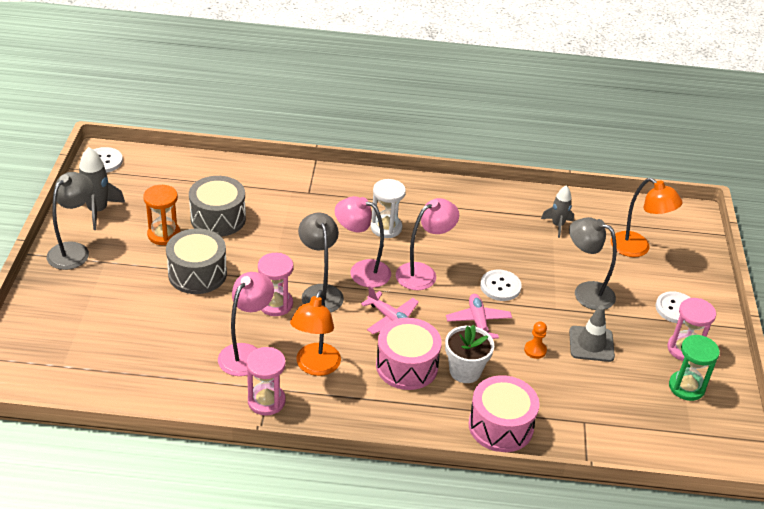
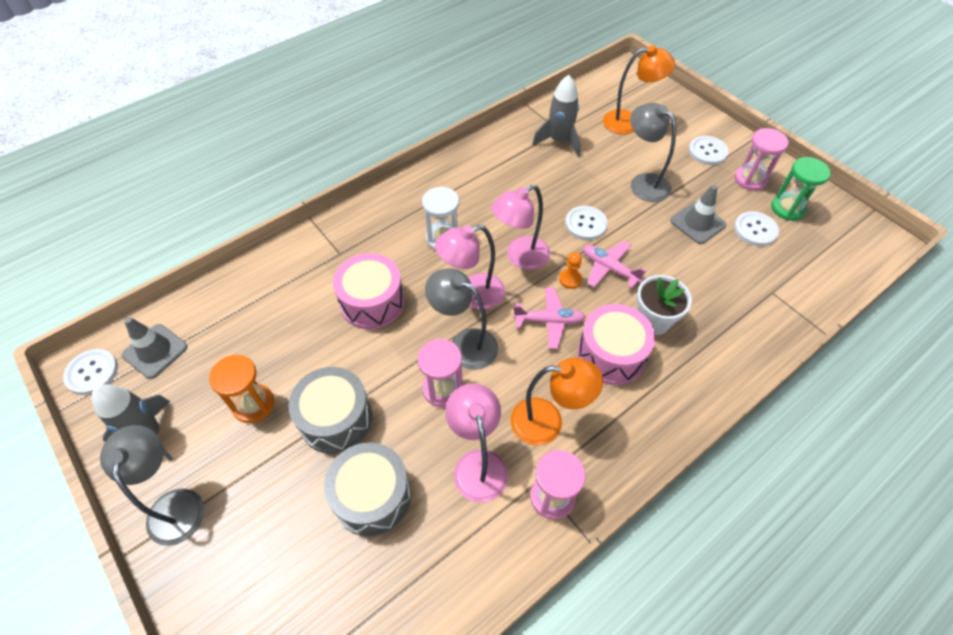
camera: 40 degrees left, 15 degrees up
(145, 173) = (155, 351): none -> grey traffic cone
(218, 218) = (287, 344): grey drum -> grey drum (372, 496)
(315, 367) = (548, 422): orange lamp -> orange lamp turned 60 degrees counterclockwise
(423, 273) = (520, 257): pink lamp -> pink lamp turned 135 degrees counterclockwise
(500, 426) = (733, 347): pink drum -> pink drum (372, 302)
(535, 350) = (673, 259): orange pawn -> orange pawn (570, 279)
(557, 225) = (559, 141): grey rocket -> grey rocket, size x1.52
(586, 292) = (643, 183): grey lamp -> grey lamp turned 60 degrees clockwise
(633, 380) = (755, 230): none -> white button

